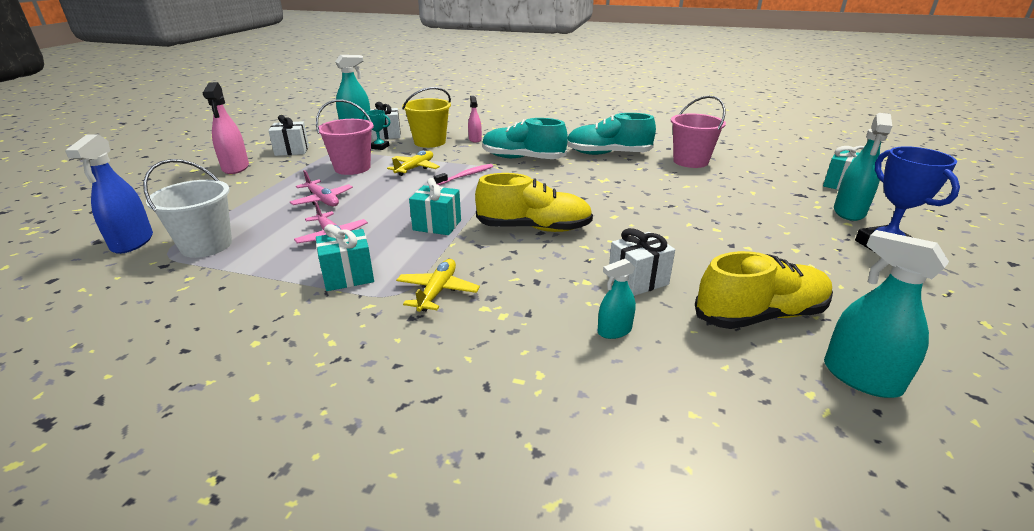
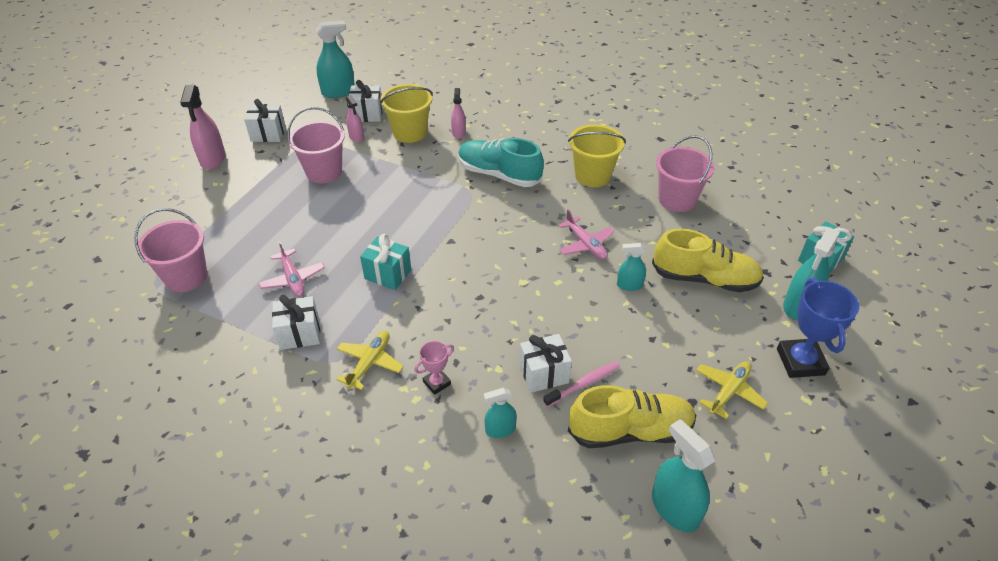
camera: 10 degrees right, 15 degrees up
(132, 242) = (126, 264): blue spray bottle -> none
(206, 245) = (186, 277): white bucket -> pink bucket
(323, 200) = (290, 222): pink plane -> pink plane (586, 244)
(348, 276) = (300, 334): turquoise gift -> white gift
(379, 147) = (356, 136): turquoise trophy -> pink spray bottle
(415, 168) = (385, 179): yellow plane -> yellow plane (729, 391)
(466, 176) = (433, 198): pink toothbrush -> pink toothbrush (583, 384)
(522, 300) = (437, 383): none -> pink trophy
(534, 228) = (475, 290): yellow shoe -> yellow shoe (704, 279)
(608, 154) = (592, 176): turquoise shoe -> yellow bucket
(684, 212) = (629, 285): none -> turquoise spray bottle

